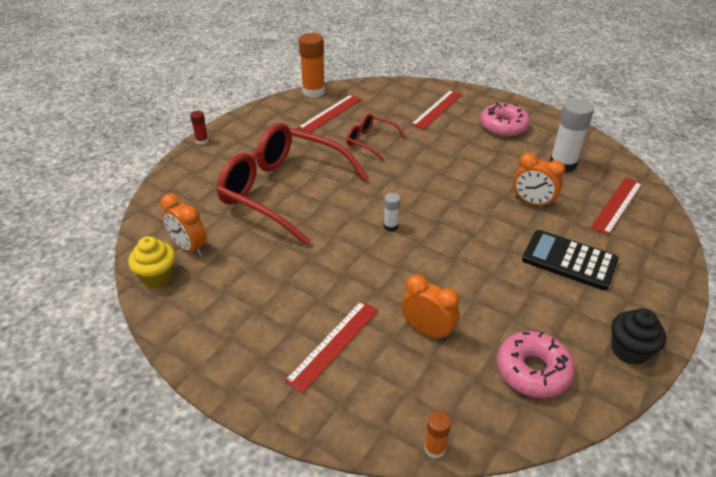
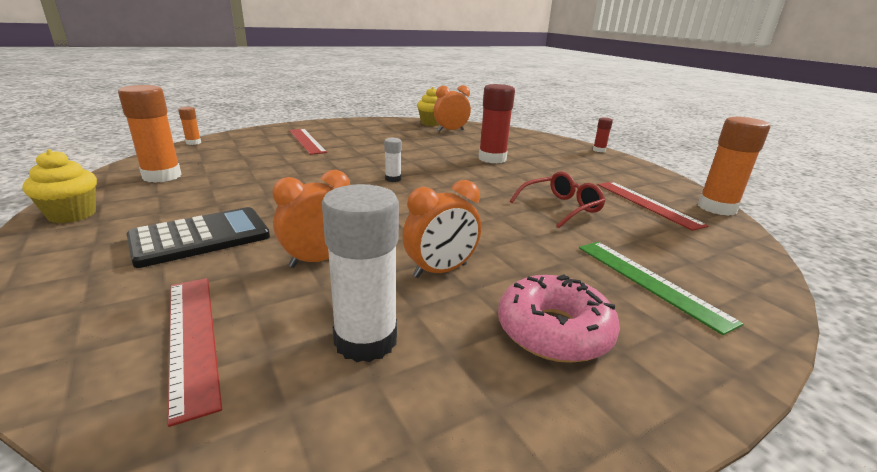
camera: 115 degrees right, 15 degrees down
(284, 191) = (492, 159): red glasses -> red glue stick
(427, 331) = (264, 161): orange clock -> orange clock (440, 271)
(437, 109) = (650, 282): red ruler -> green ruler
(532, 371) = (162, 176): pink donut -> orange glue stick
(629, 351) = (72, 214): black cupcake -> yellow cupcake

